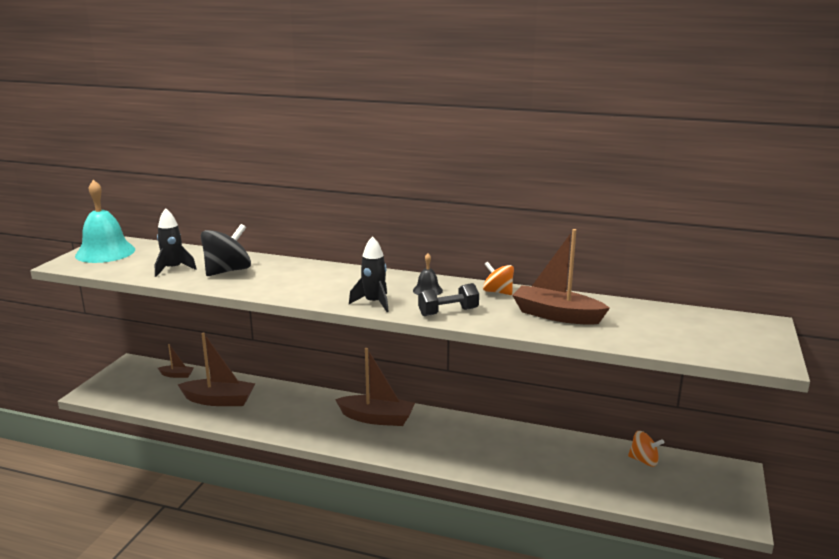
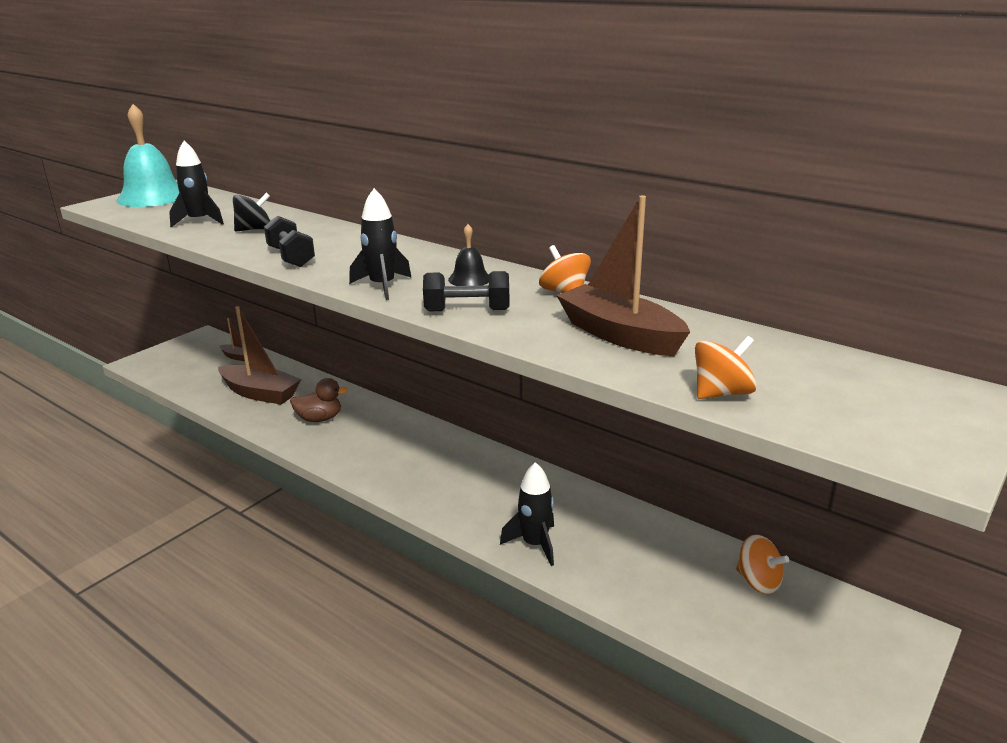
camera: 20 degrees right, 5 degrees up
(228, 271) = (254, 229): black spinning top -> black spinning top, size x0.62
(283, 290) = (291, 257): none -> black dumbbell
(283, 411) = (319, 419): none -> brown duck
(377, 418) = (423, 448): brown boat -> none
(498, 467) = (535, 544): none -> black rocket
(642, 342) = (721, 393): none -> orange spinning top

